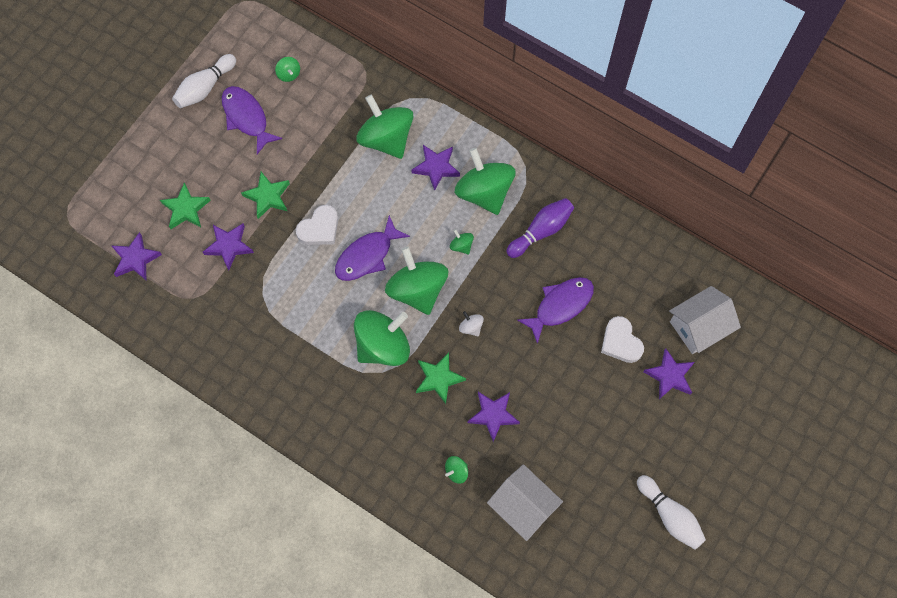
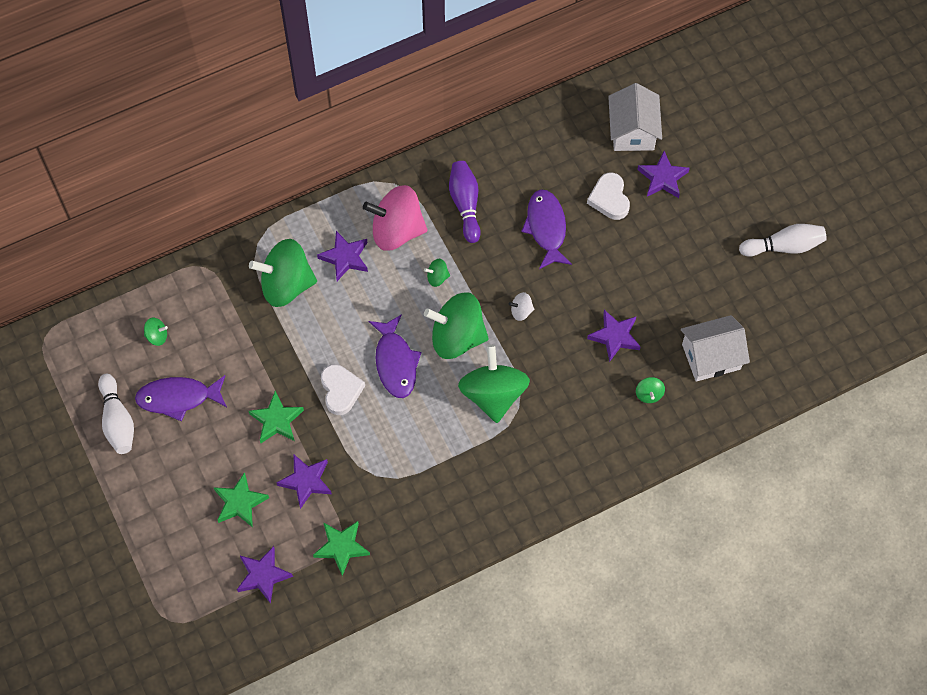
camera: 60 degrees left, 5 degrees down
(438, 378) = (554, 364): green star -> green star (341, 547)
(484, 192) = (397, 230): green spinning top -> pink spinning top
(621, 342) = (609, 199): white heart -> white heart turned 75 degrees clockwise

